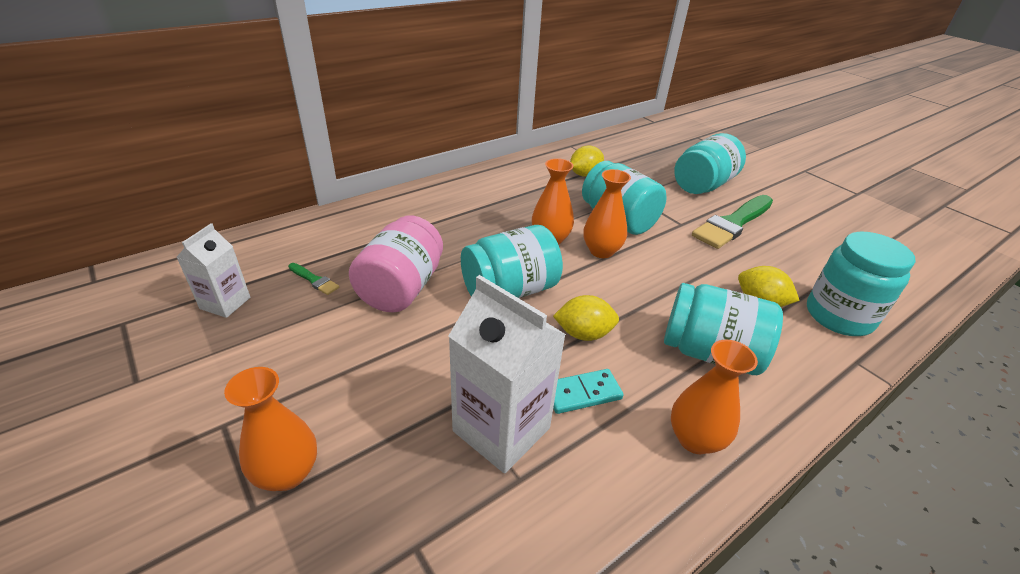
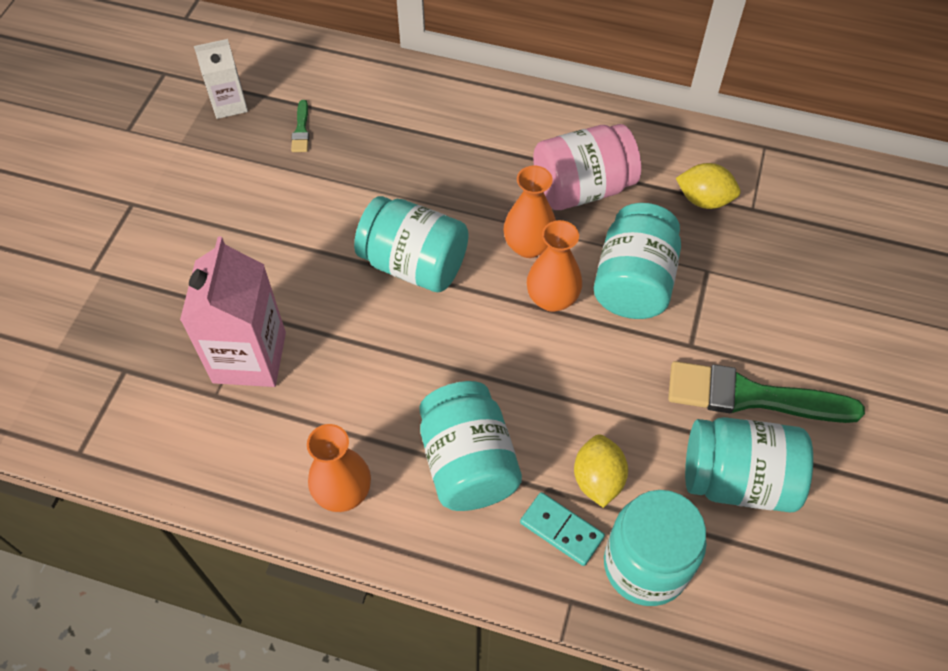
camera: 55 degrees right, 20 degrees up
(287, 473) = (124, 266): orange vase -> none
(401, 288) = (344, 190): pink jar -> pink jar (582, 188)
(501, 429) = (249, 357): white carton -> pink carton
(582, 393) = (330, 389): turquoise domino -> turquoise domino (561, 530)
(583, 334) = (404, 352): yellow lemon -> none
(702, 185) = (821, 327): turquoise jar -> turquoise jar (738, 479)

